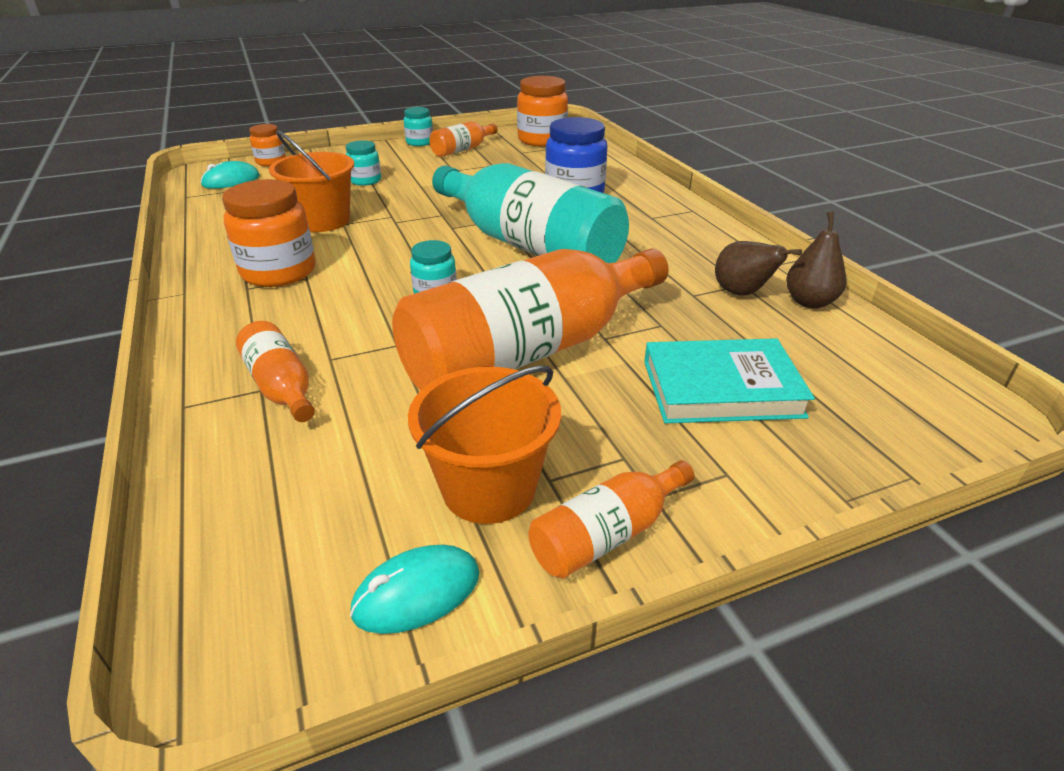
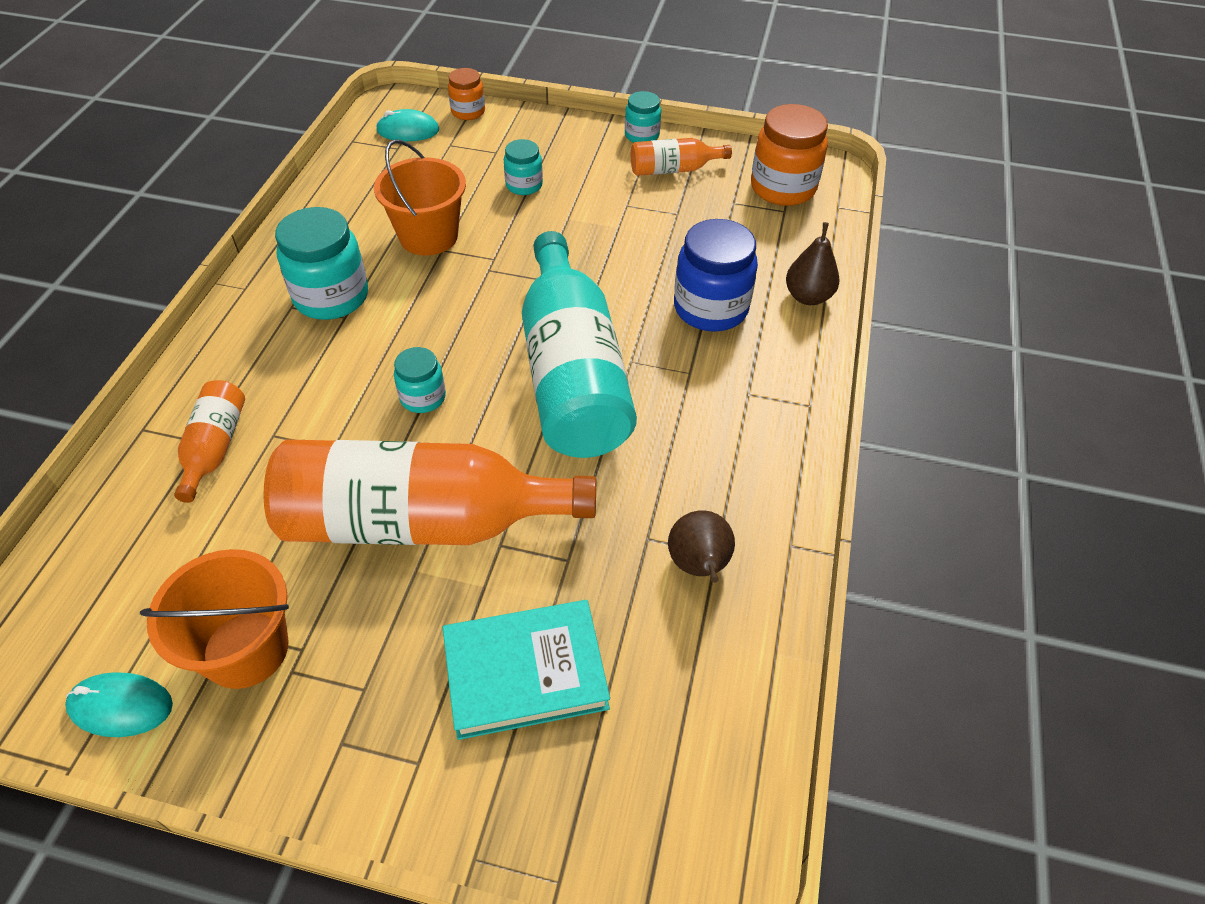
camera: 35 degrees right, 15 degrees up
(279, 272) = (331, 297): orange jar -> turquoise jar
(607, 534) = (273, 751): orange bottle -> none
(721, 388) = (525, 672): turquoise book -> turquoise book turned 45 degrees counterclockwise
(809, 302) = (753, 622): brown pear -> brown pear (808, 297)

